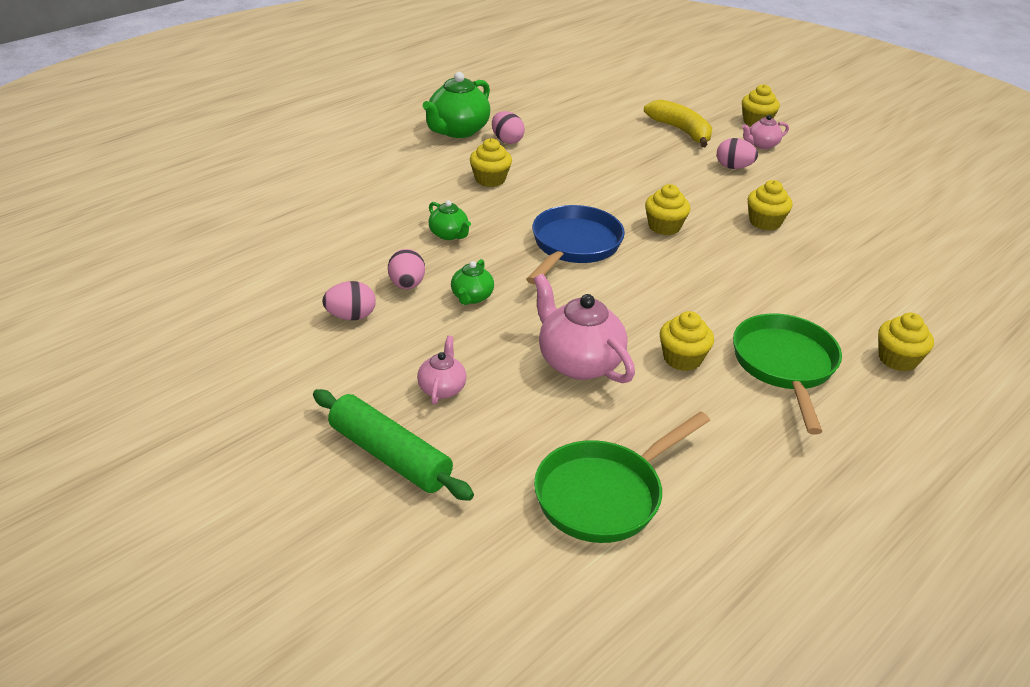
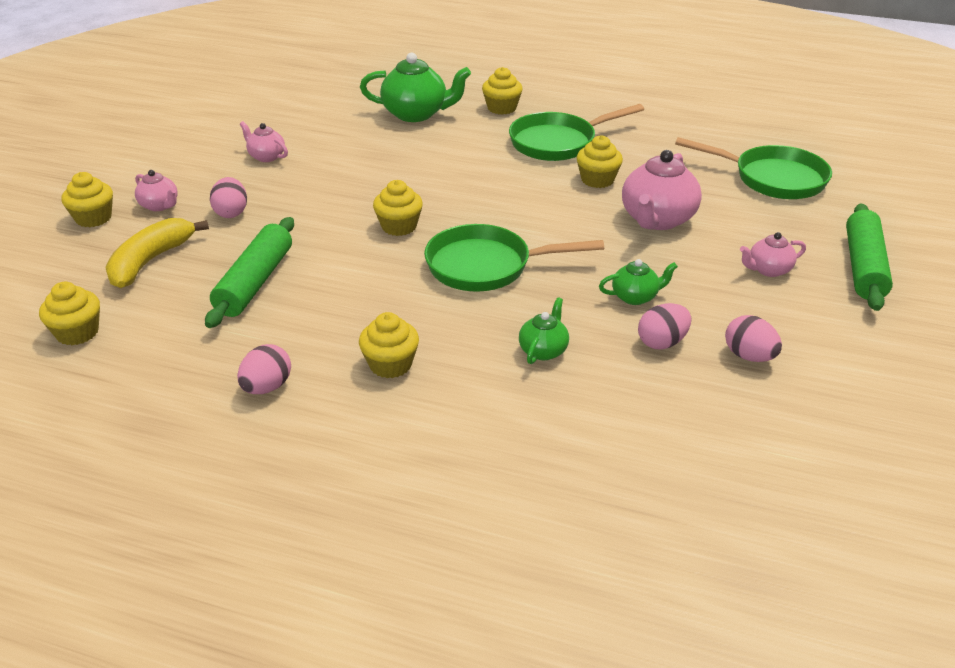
camera: 115 degrees left, 0 degrees up
(457, 130) = (264, 445): green teapot -> green teapot (416, 114)
(573, 246) = (486, 266): blue pan -> green pan
(625, 158) = (255, 282): none -> green rolling pin
(765, 222) = (342, 179): yellow cupcake -> yellow cupcake (77, 332)
(829, 199) = (266, 156): none -> pink teapot

